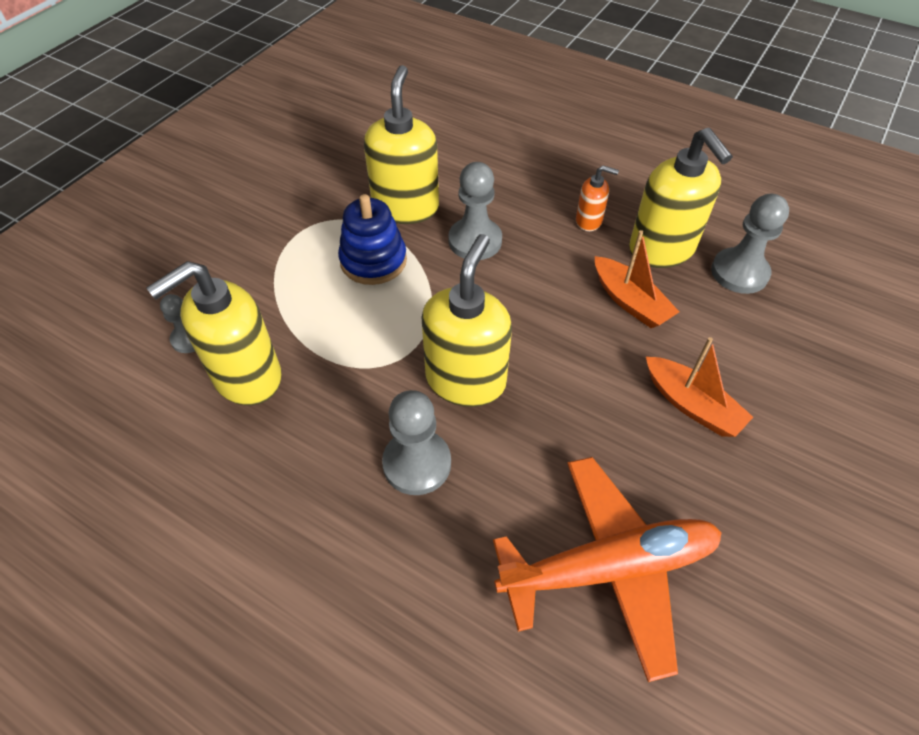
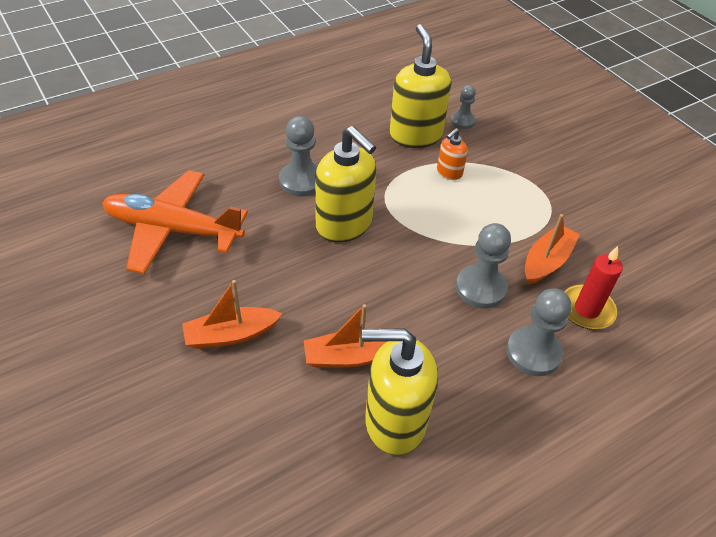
camera: 115 degrees right, 5 degrees down
(373, 261) = (489, 220): blue stacking toy -> none
(406, 207) = (546, 261): yellow soap dispenser -> orange boat
(448, 172) = (586, 309): none -> red candle
(589, 221) = (465, 384): orange soap dispenser -> orange soap dispenser (449, 173)
(609, 568) = (172, 229): orange plane -> orange plane turned 90 degrees clockwise
(739, 272) = (327, 470): grey pawn -> grey pawn (533, 352)

